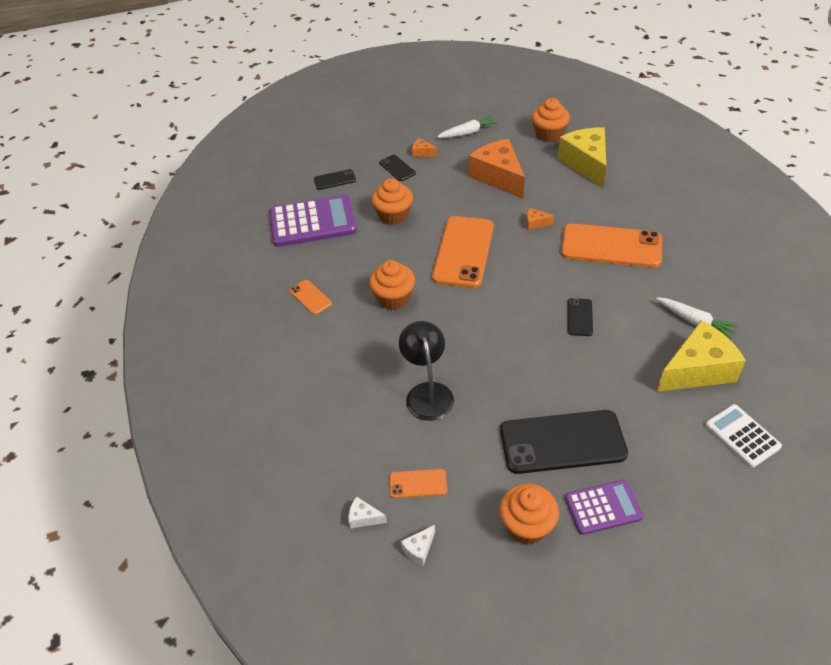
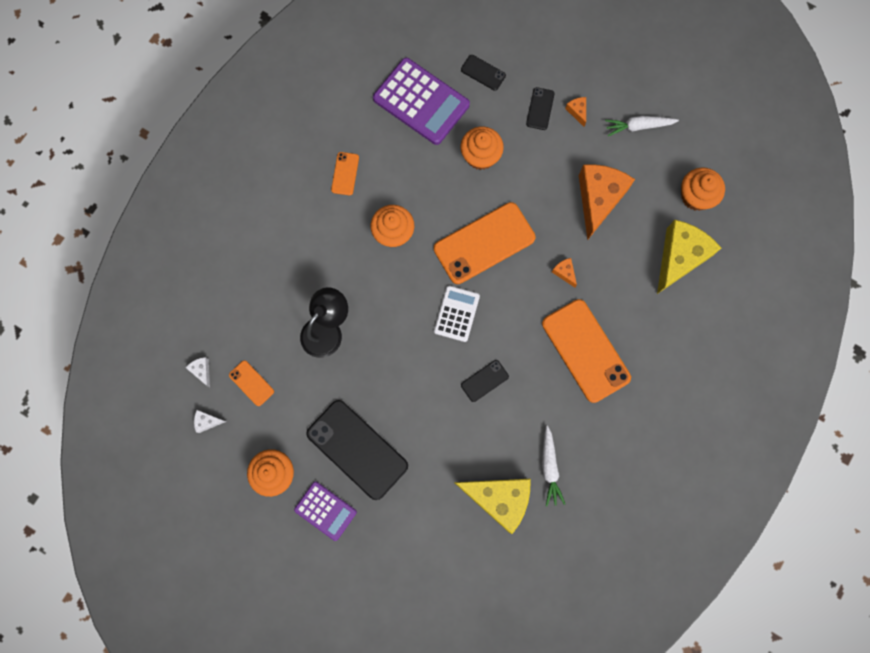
camera: 45 degrees right, 30 degrees up
(468, 132) = (638, 126): white carrot -> white carrot turned 150 degrees clockwise
(742, 436) = (459, 564): white calculator -> white calculator (456, 314)

